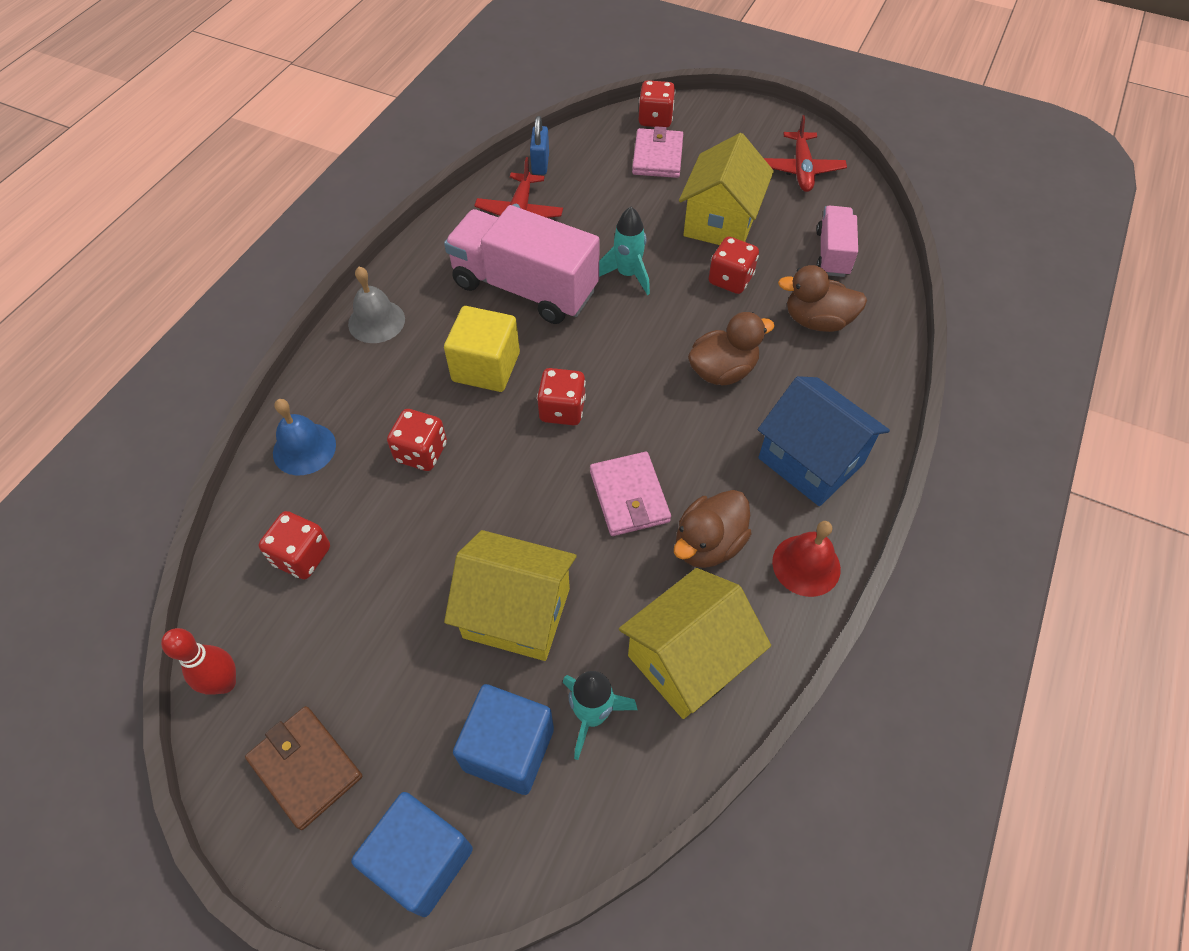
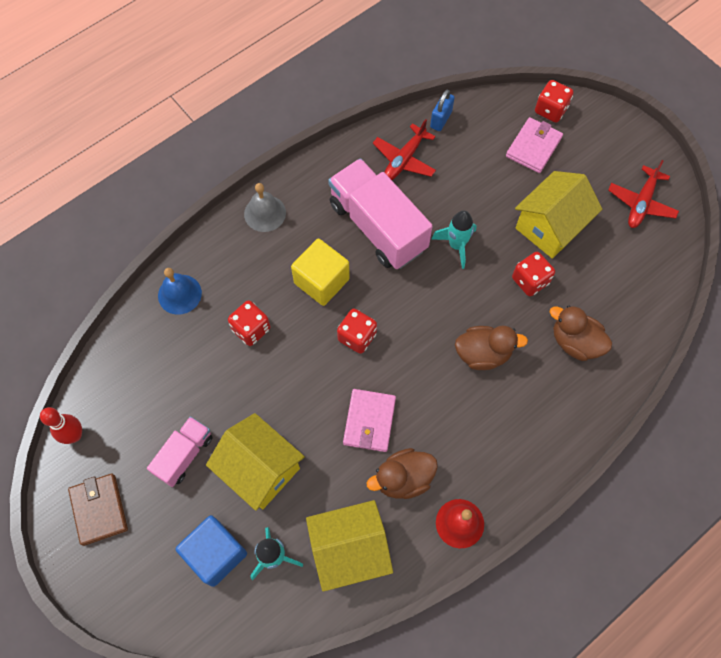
camera: 25 degrees right, 10 degrees up
(302, 556) = (149, 371): red dice -> none
(421, 860) = (139, 594): blue cube -> none
(810, 461) = (506, 450): blue house -> none
(832, 253) = (621, 289): pink truck -> pink truck (184, 455)

